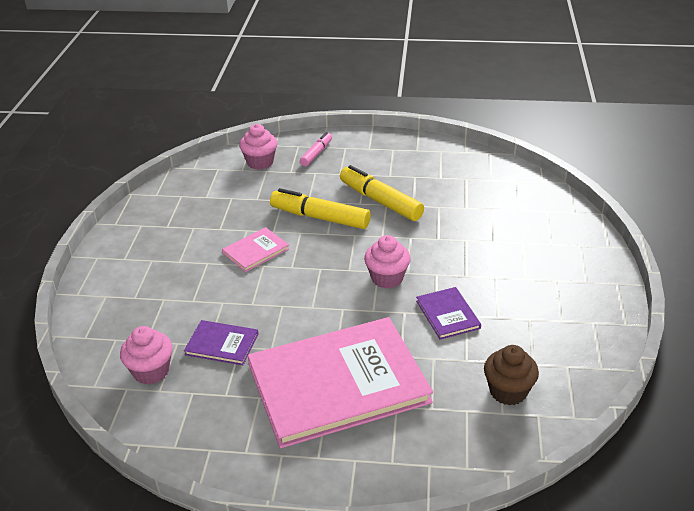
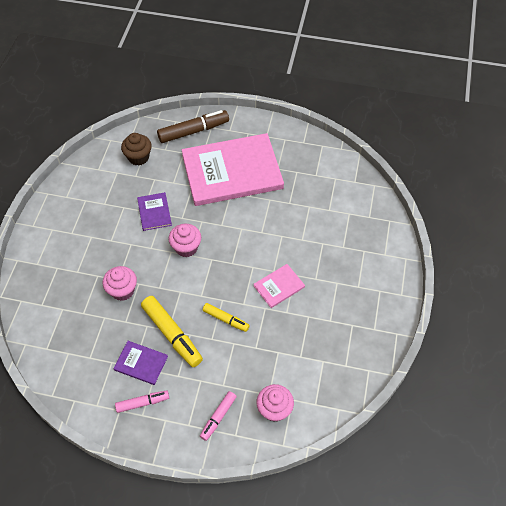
camera: 175 degrees left, 20 degrees up
(151, 371) = (342, 191): pink cupcake -> pink cupcake (122, 290)
(222, 344) = (300, 205): purple book -> purple book (141, 363)
(320, 217) = (226, 319): yellow marker -> yellow marker, size x0.58
(395, 155) = (142, 403): none -> pink marker
(424, 450) = (193, 131): none -> brown marker

